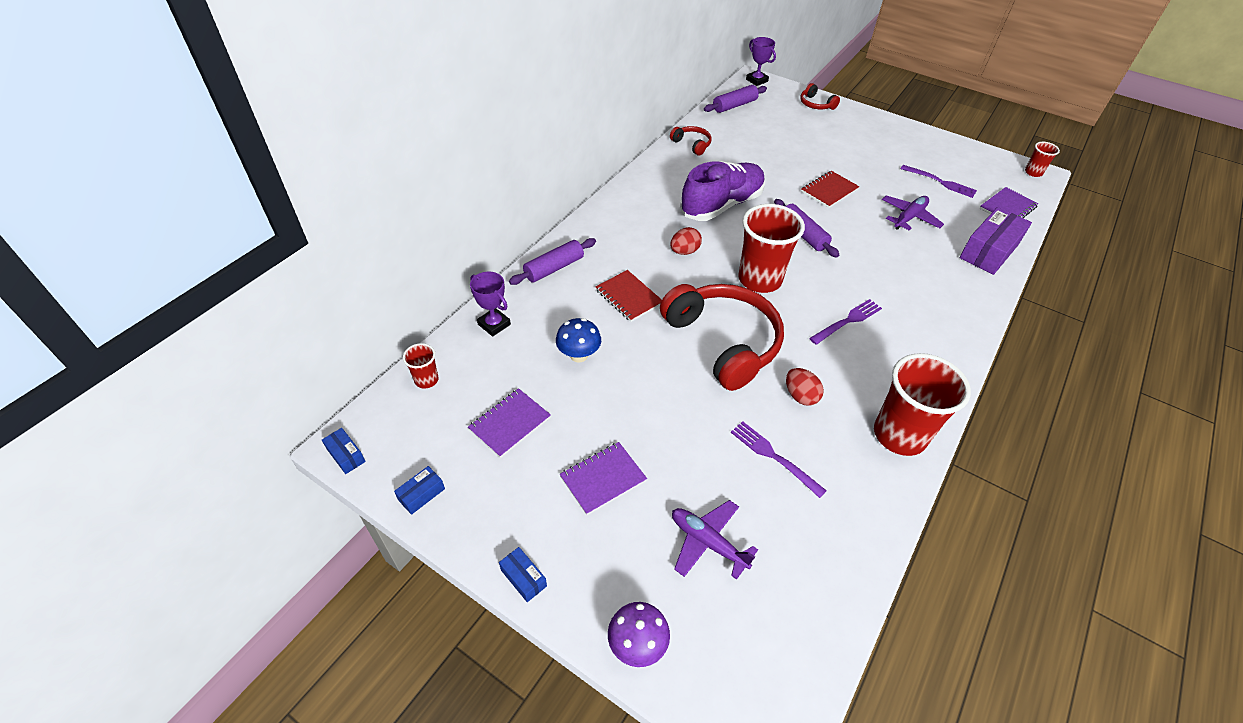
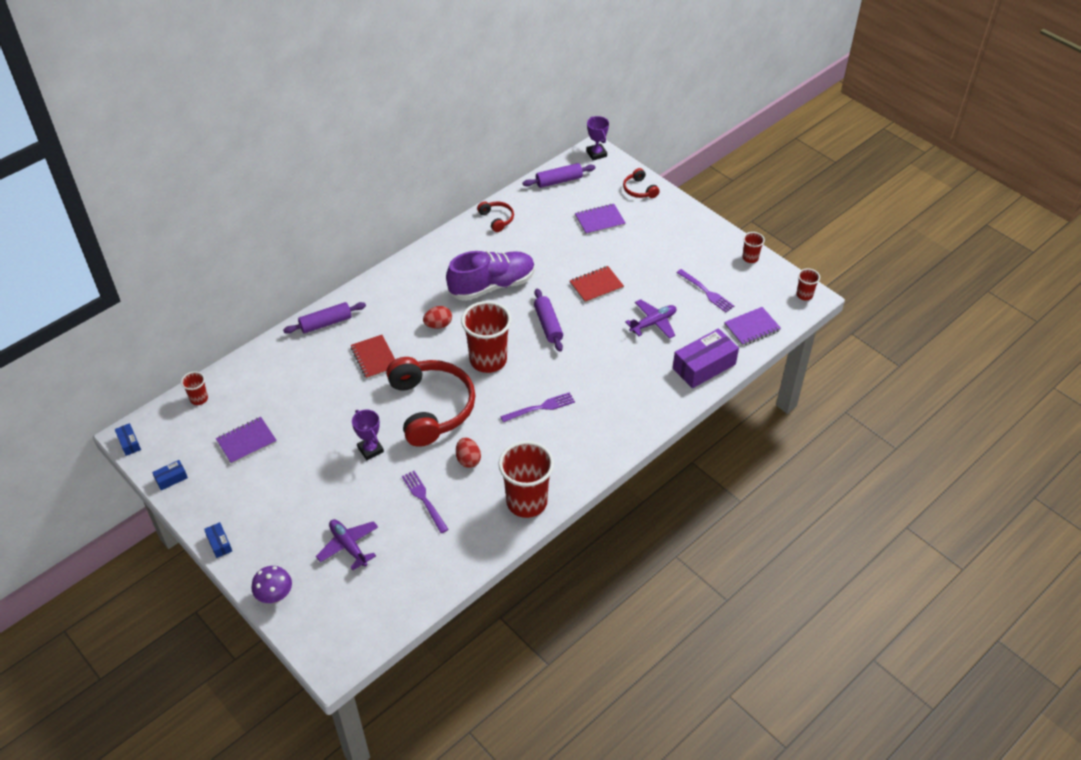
camera: 15 degrees right, 0 degrees up
(494, 324) = (262, 363): purple trophy -> purple trophy (370, 449)
(579, 355) = (316, 399): blue mushroom -> none
(603, 479) = (296, 492): purple notebook -> purple notebook (600, 220)
(959, 148) = (750, 258): none -> red cup

